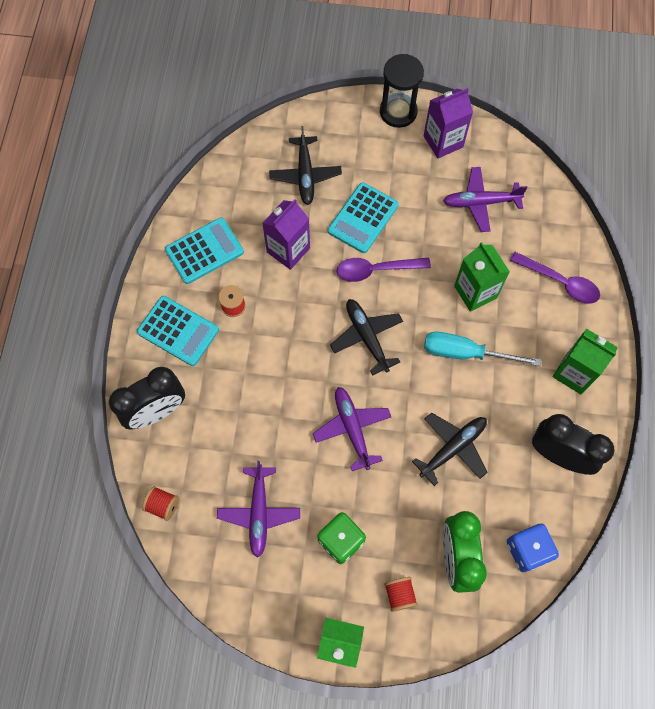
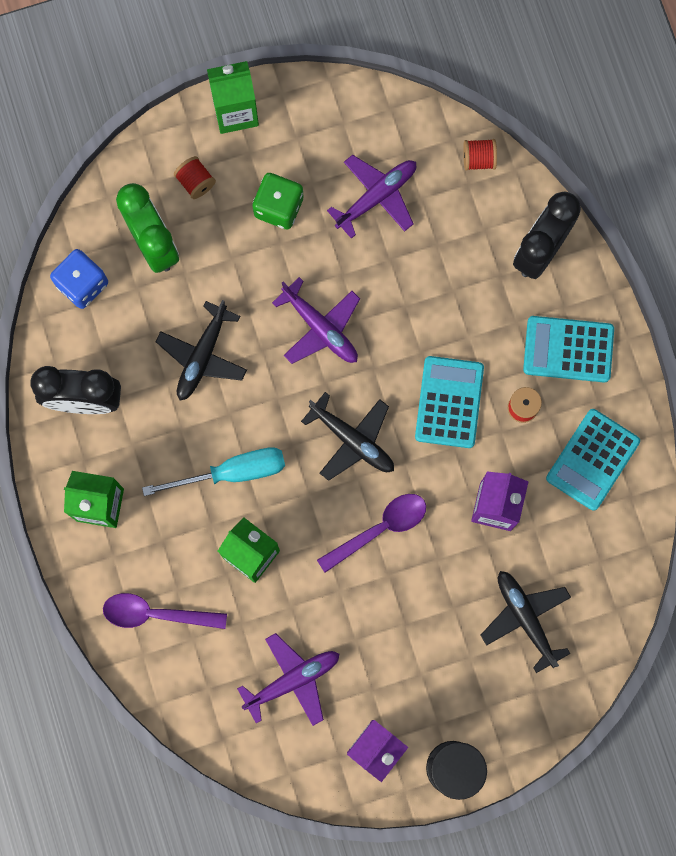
camera: 155 degrees right, 10 degrees up
(259, 512) = (376, 197): purple plane -> purple plane turned 75 degrees clockwise
(363, 218) = (426, 591): turquoise calculator -> turquoise calculator (449, 402)

